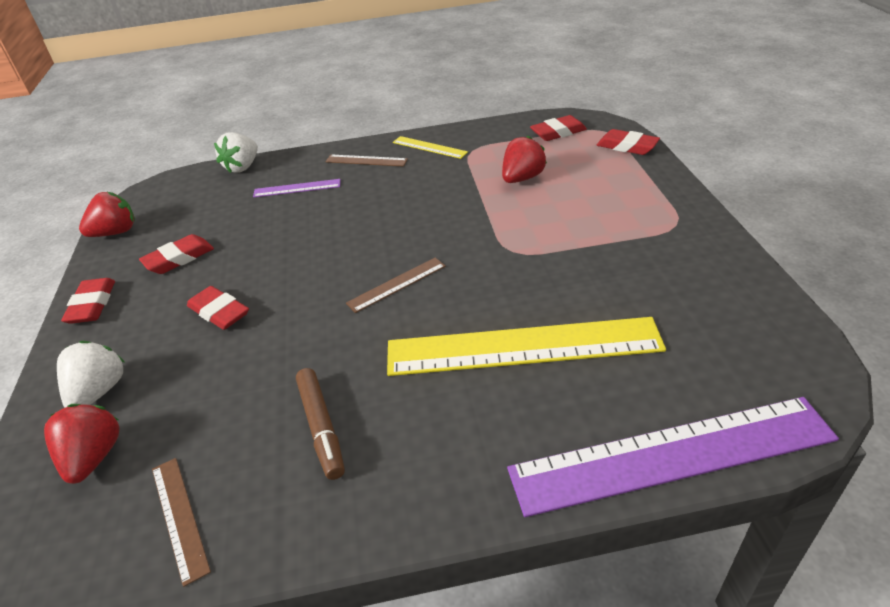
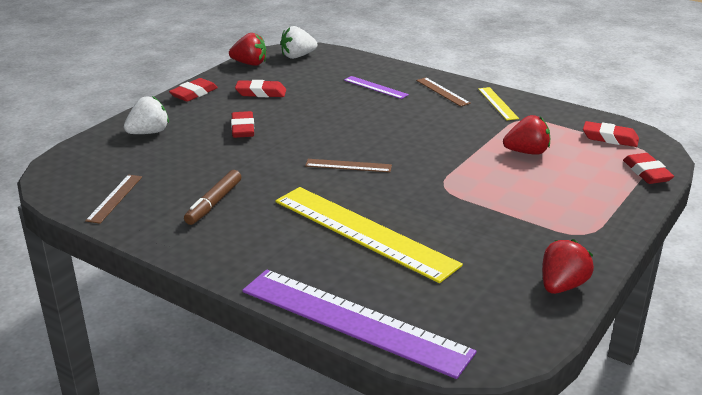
camera: 40 degrees right, 10 degrees down
(94, 457) = (114, 157): red strawberry -> red strawberry (562, 286)
(242, 167) = (363, 60): white strawberry -> white strawberry (297, 56)

